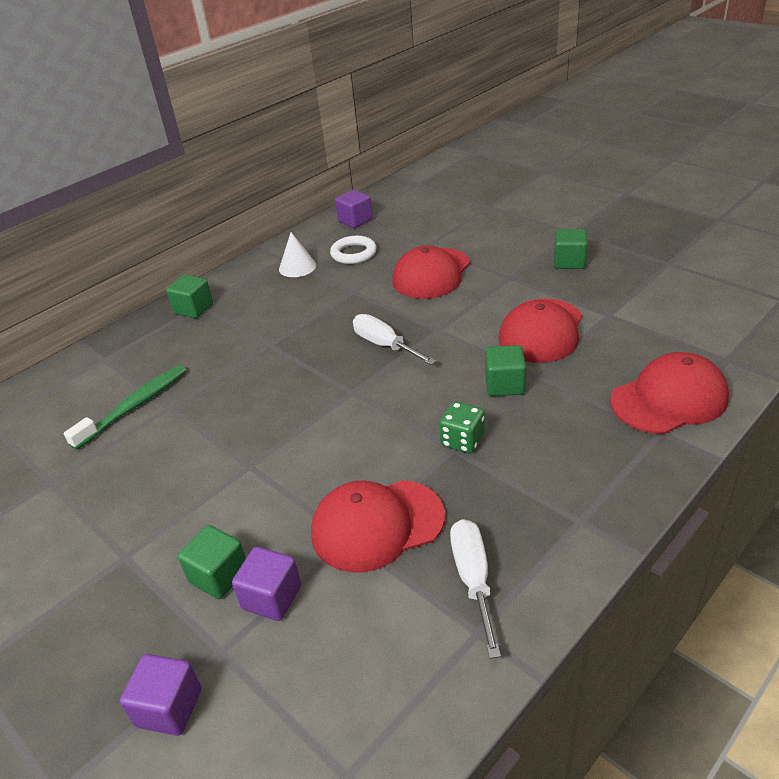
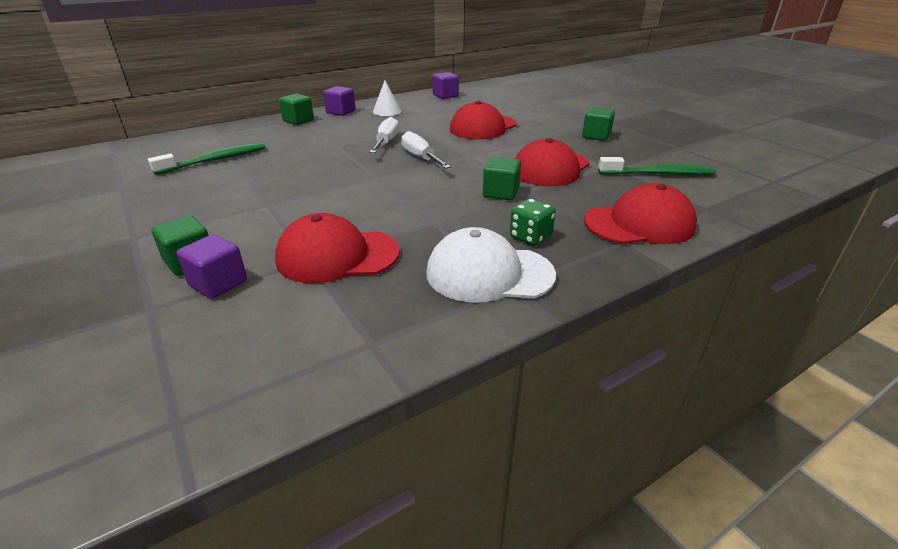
camera: 10 degrees right, 5 degrees down
(169, 707) = (77, 336): purple cube -> purple cube (341, 112)
(353, 253) = (432, 110): white ring -> none
(462, 441) = (444, 219): green dice -> green dice (530, 237)
(473, 579) = (393, 306): white screwdriver -> white screwdriver (386, 142)
(548, 509) = (489, 273): none -> white cap
(661, 314) = (659, 174): none -> green toothbrush

